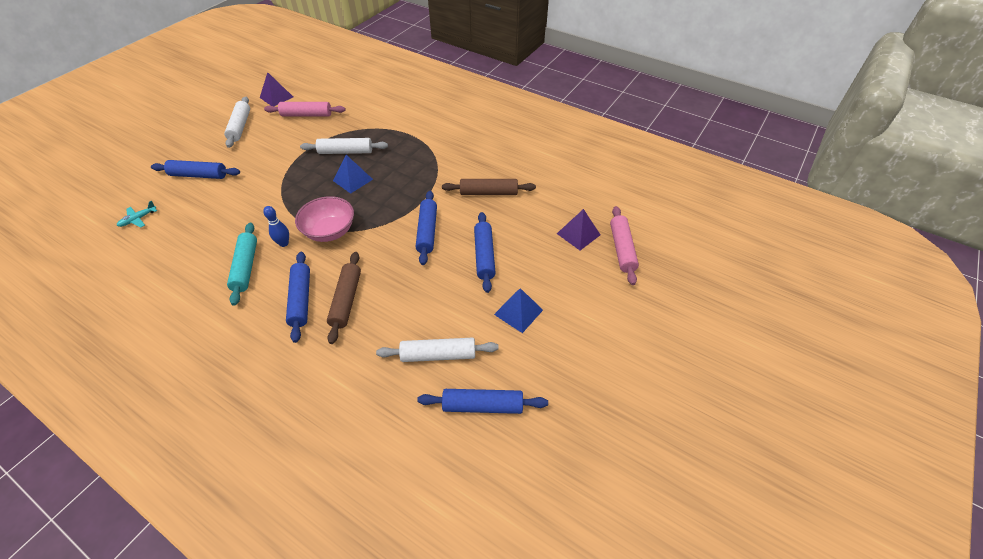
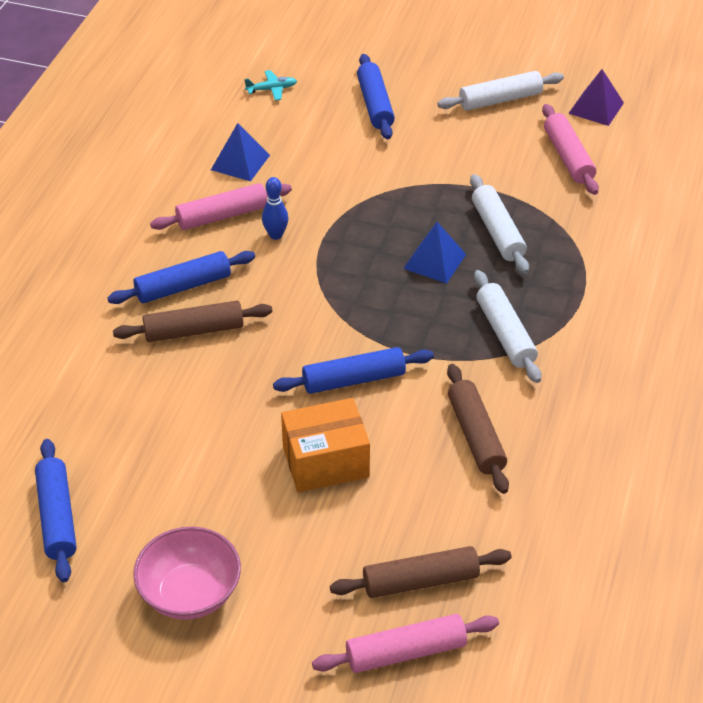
camera: 75 degrees right, 5 degrees down
(138, 219) = (272, 89): turquoise plane -> turquoise plane turned 135 degrees clockwise
(246, 267) = (222, 216): turquoise rolling pin -> pink rolling pin
(330, 231) = (315, 272): pink bowl -> pink bowl (190, 593)
(438, 354) = (127, 451): white rolling pin -> white rolling pin (505, 334)
(484, 256) = (325, 461): blue rolling pin -> orange box
(518, 312) = (223, 527): blue pyramid -> blue pyramid (240, 162)
(578, 234) = (420, 581): purple pyramid -> brown rolling pin

